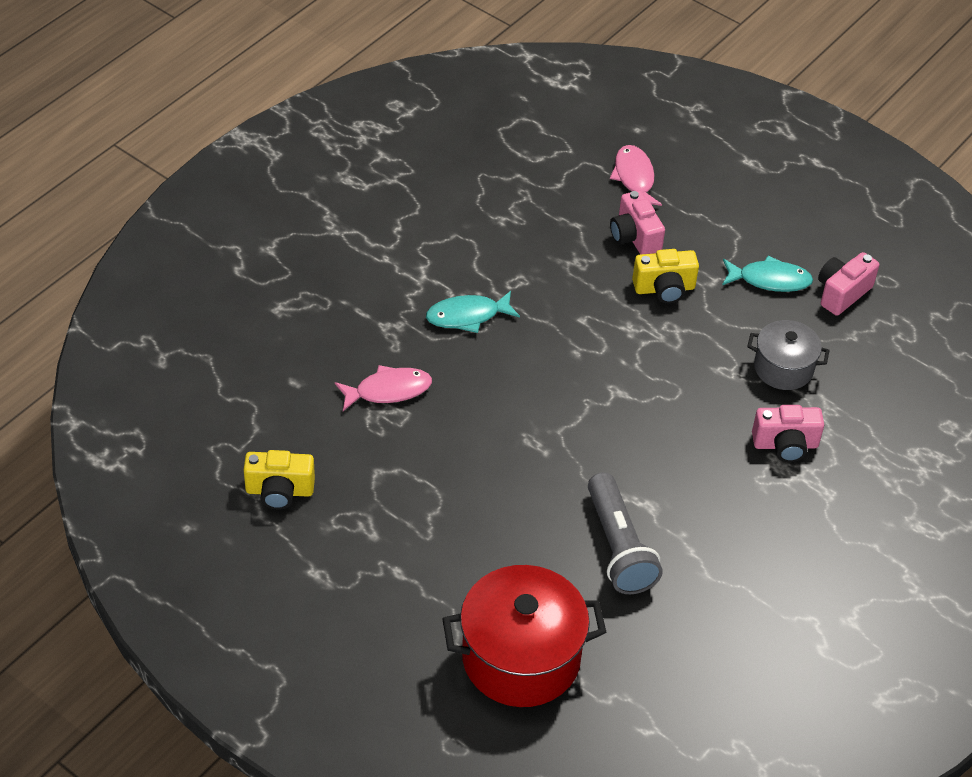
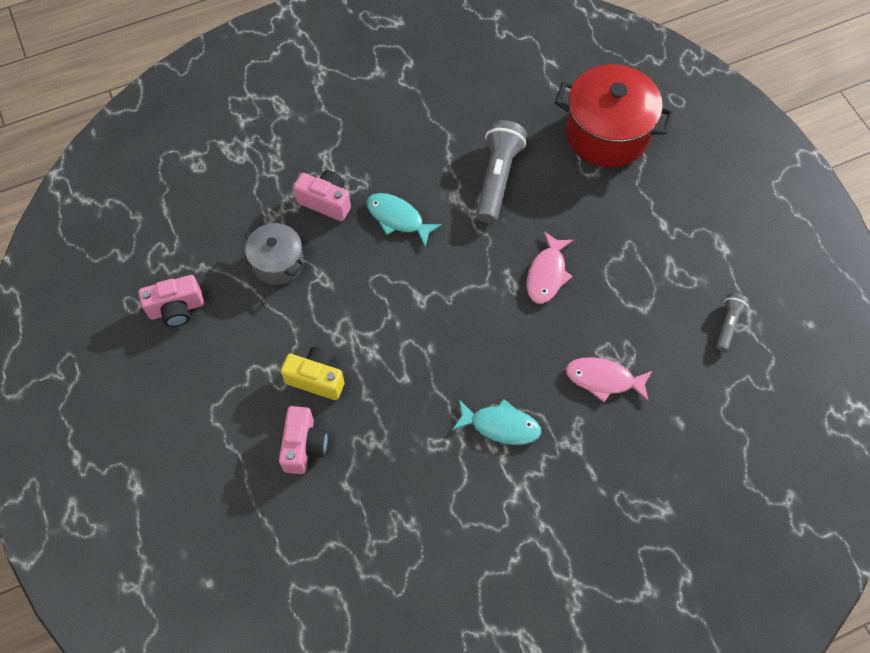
camera: 150 degrees left, 15 degrees up
(279, 491) = (728, 325): yellow camera -> grey flashlight
(634, 178) = (256, 519): pink fish -> pink fish (547, 274)
(770, 280) = (223, 348): turquoise fish -> turquoise fish (398, 218)

